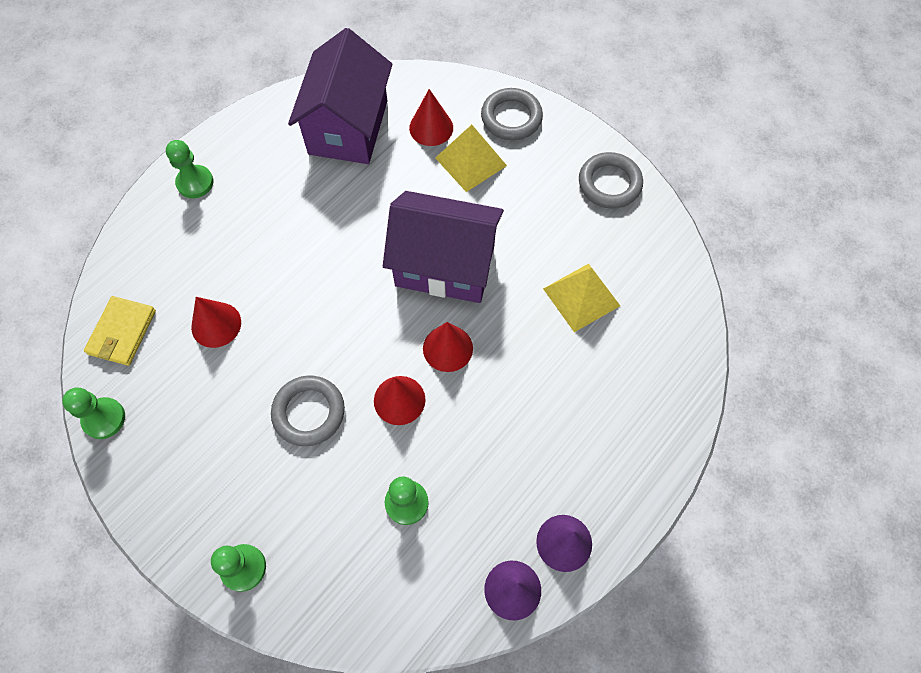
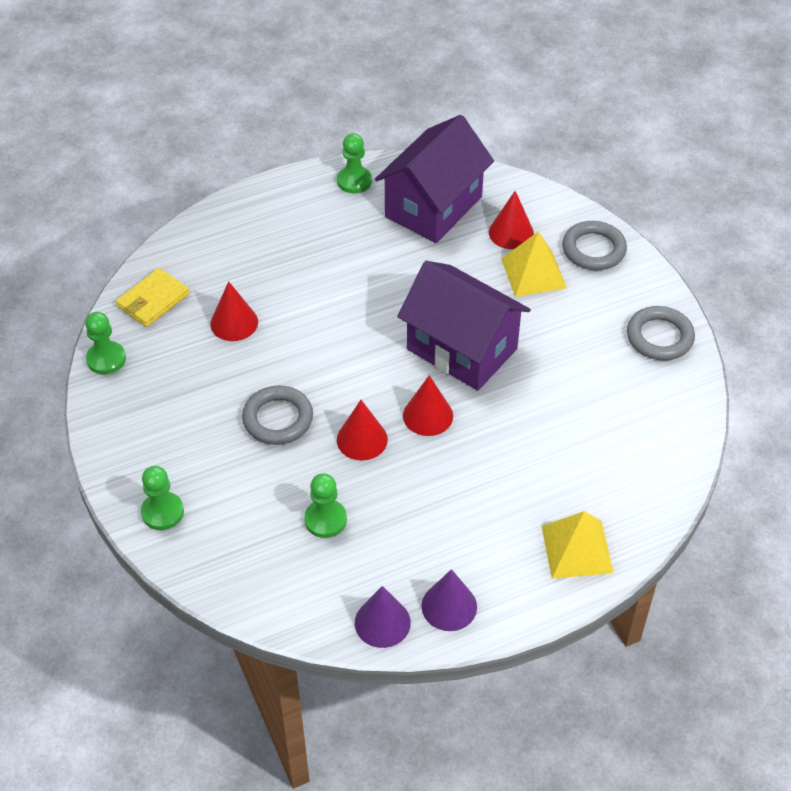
camera: 25 degrees right, 15 degrees down
(195, 183) = (273, 206): green pawn -> green pawn (354, 181)
(581, 297) = (577, 420): yellow pyramid -> yellow pyramid (577, 549)

